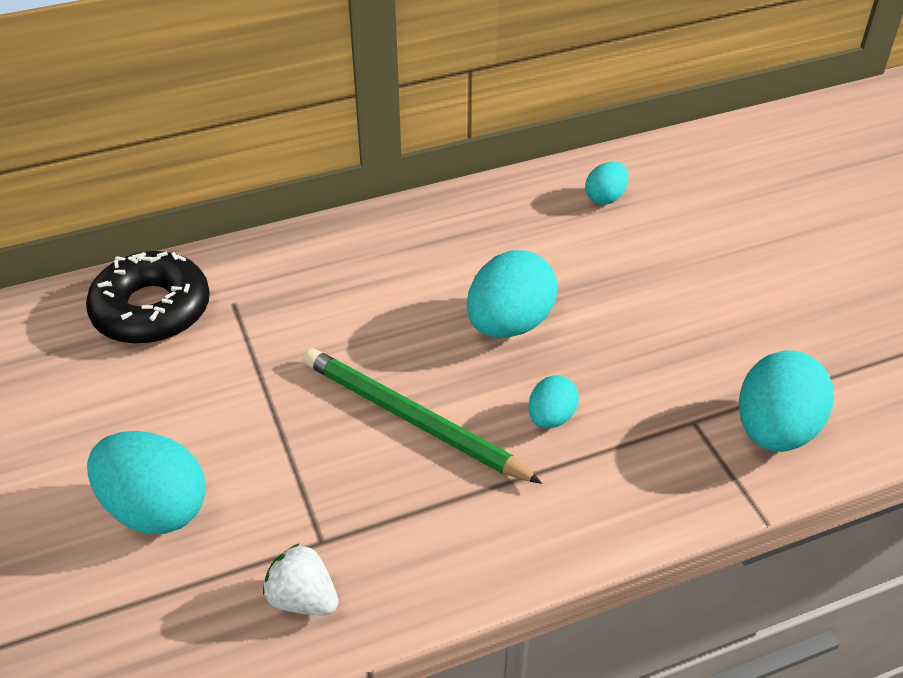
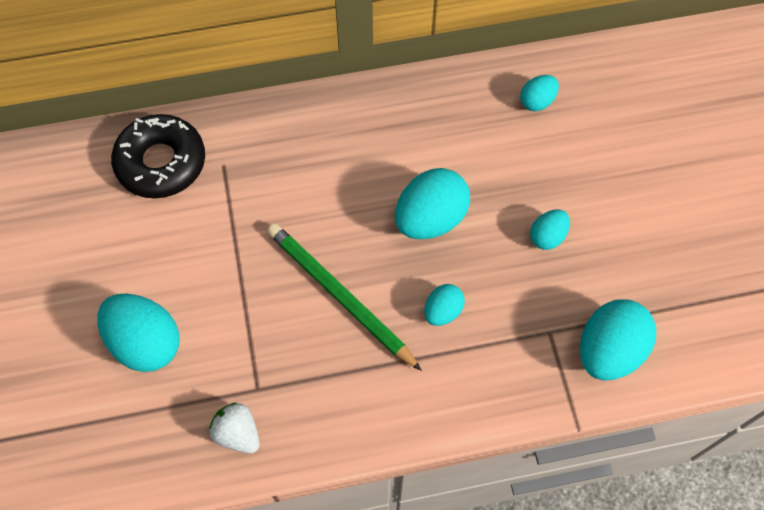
camera: 10 degrees right, 20 degrees up
(659, 323) = (547, 236): none -> turquoise egg

